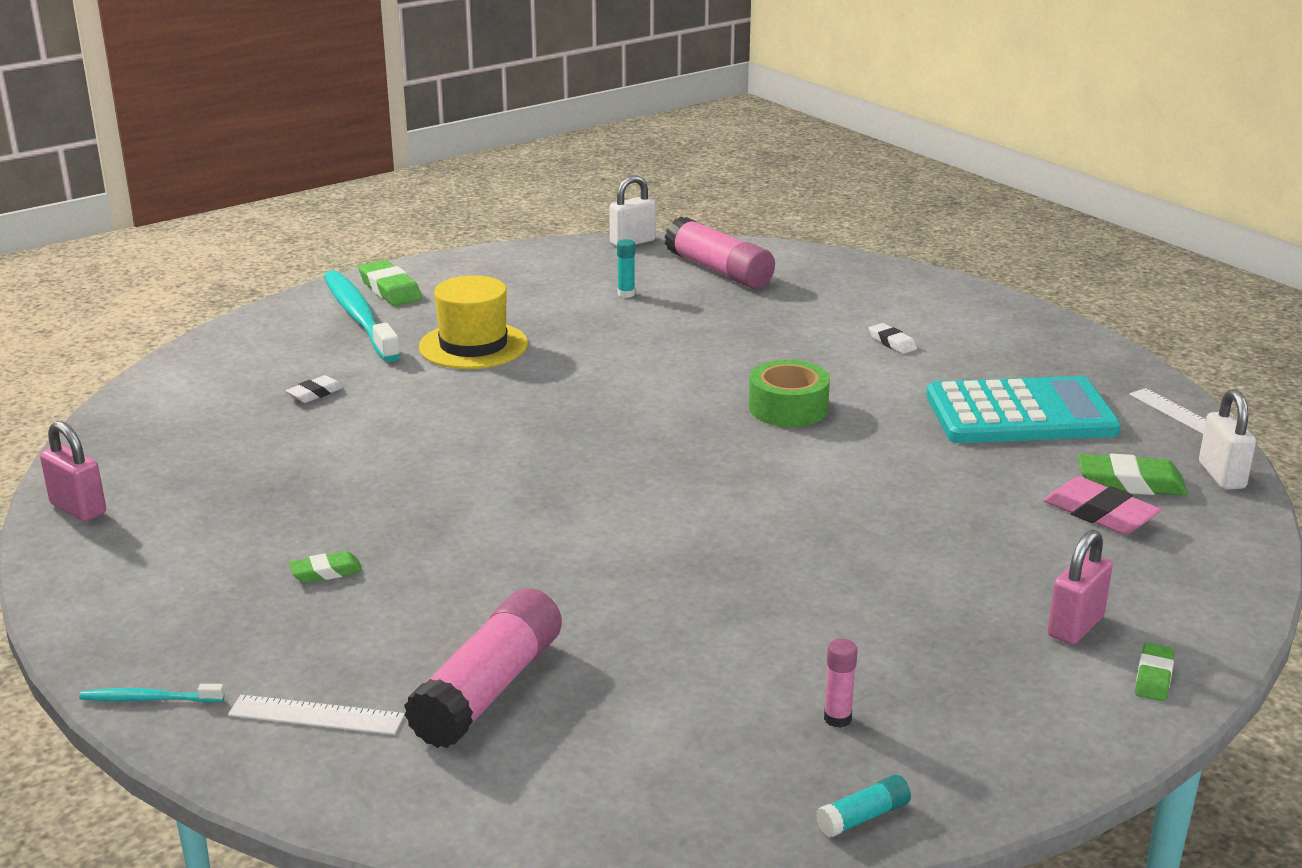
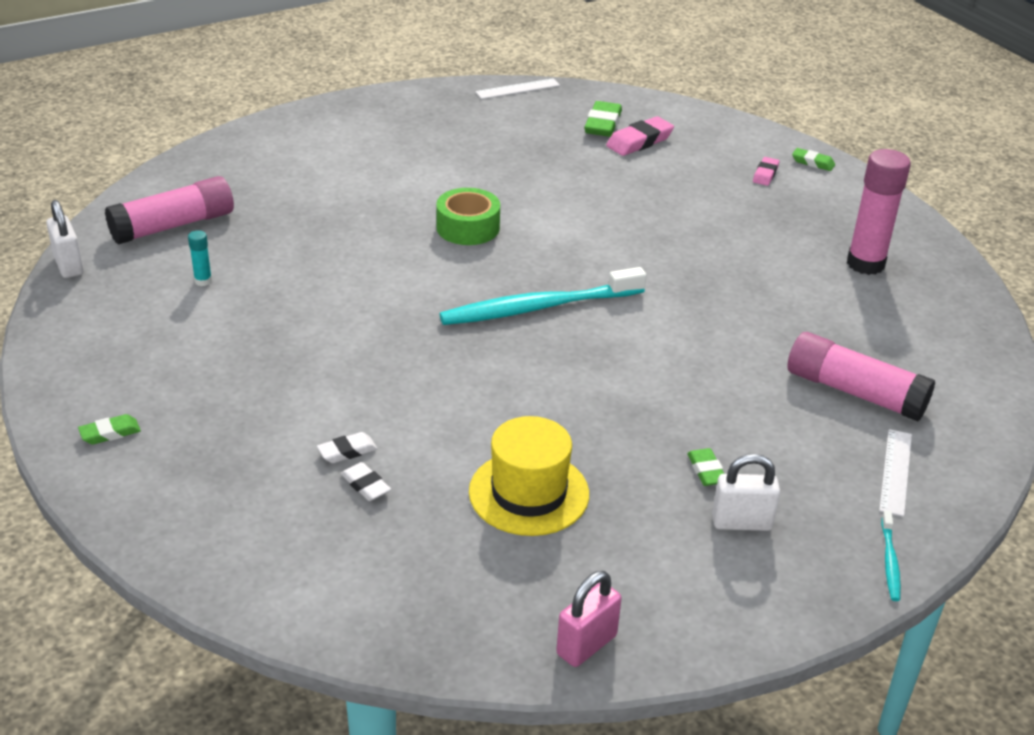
camera: 85 degrees left, 10 degrees up
(359, 317) = (178, 456): turquoise toothbrush -> turquoise toothbrush (538, 307)
(390, 290) = (110, 433): green eraser -> green eraser, size x0.59
(473, 346) = (287, 379): yellow hat -> yellow hat (529, 493)
(837, 718) = (865, 264): pink glue stick -> pink glue stick, size x2.29
(863, 817) = (951, 268): turquoise glue stick -> none
(892, 342) = (365, 168): white eraser -> white eraser (347, 451)
(1020, 414) = (500, 140): turquoise calculator -> none
(1075, 626) = (765, 174): pink padlock -> pink eraser
(1221, 476) = (597, 95): white padlock -> white padlock (741, 522)

